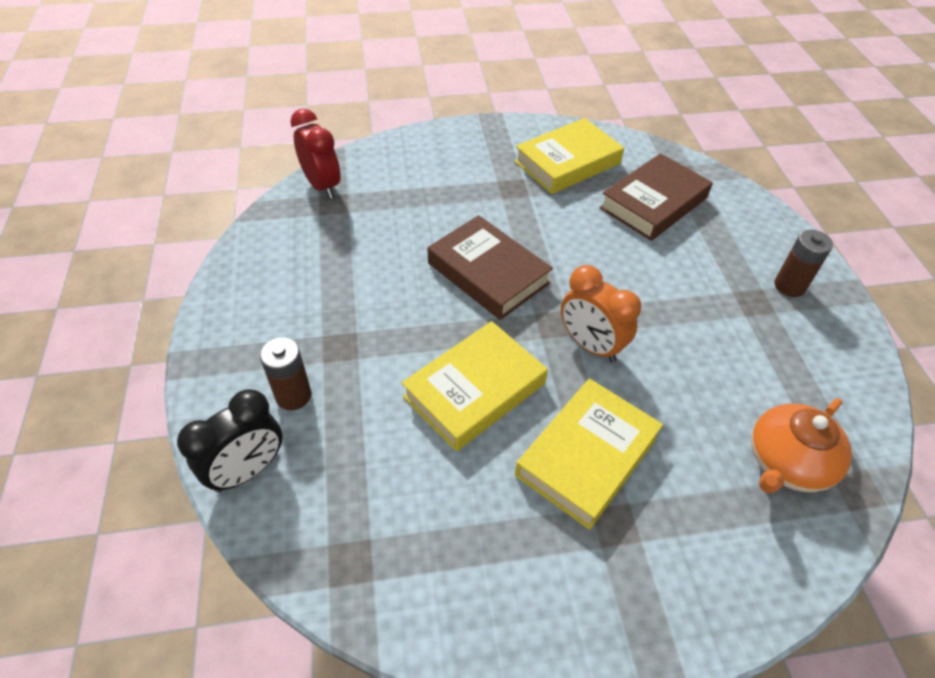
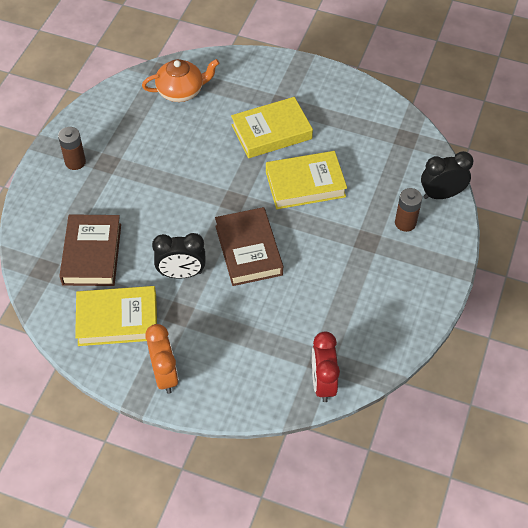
camera: 150 degrees left, 5 degrees up
(543, 221) = (181, 273): none -> black clock
(590, 345) = (224, 180): orange clock -> orange clock (165, 375)
(653, 203) = (92, 254): brown book -> brown book turned 75 degrees counterclockwise

